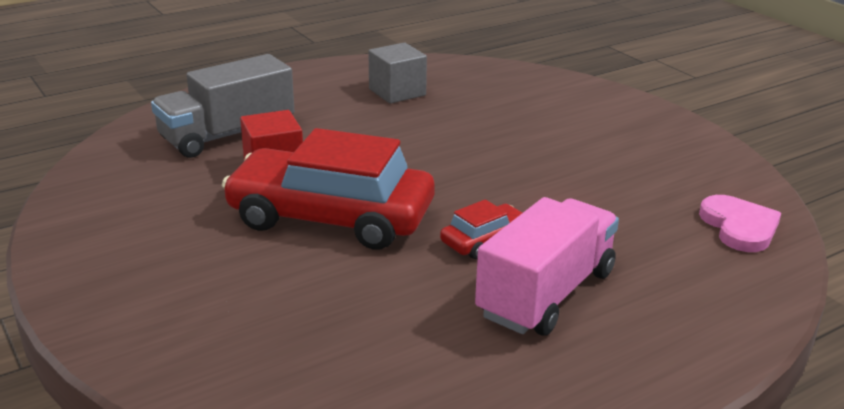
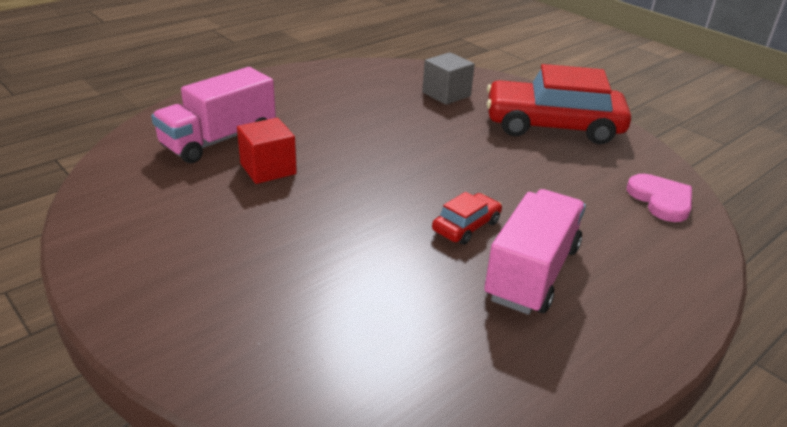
camera: 10 degrees left, 5 degrees up
(227, 135) = (219, 140): grey truck -> pink truck
(331, 217) = (330, 213): red car -> red car (553, 126)
(397, 92) = (353, 94): grey cube -> grey cube (446, 94)

